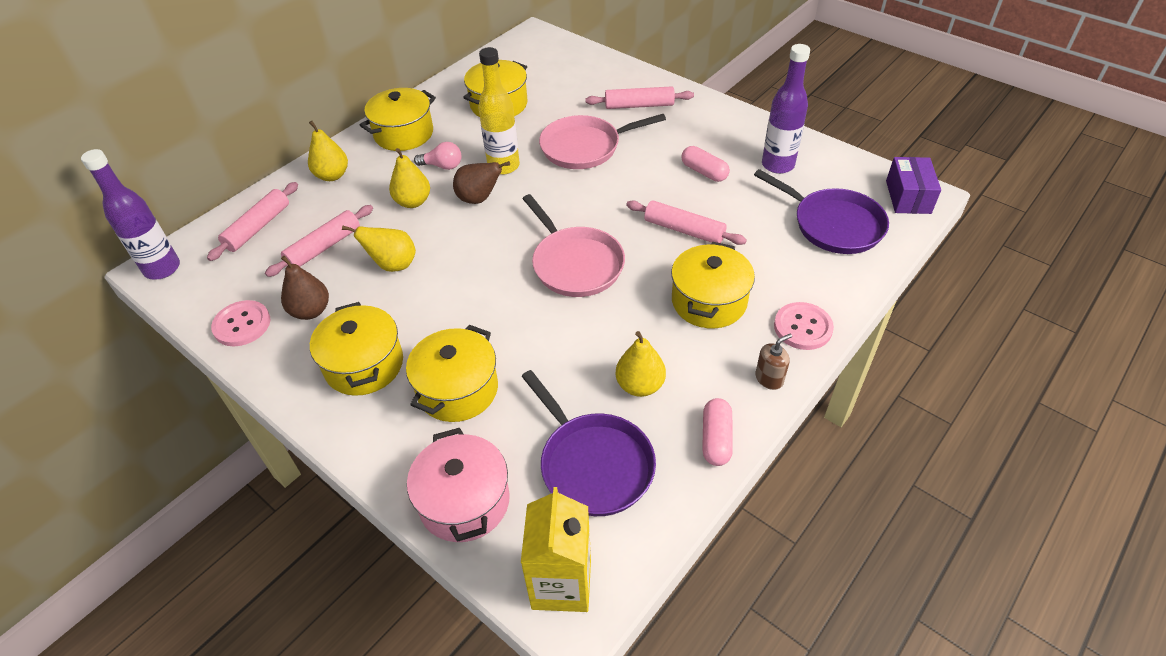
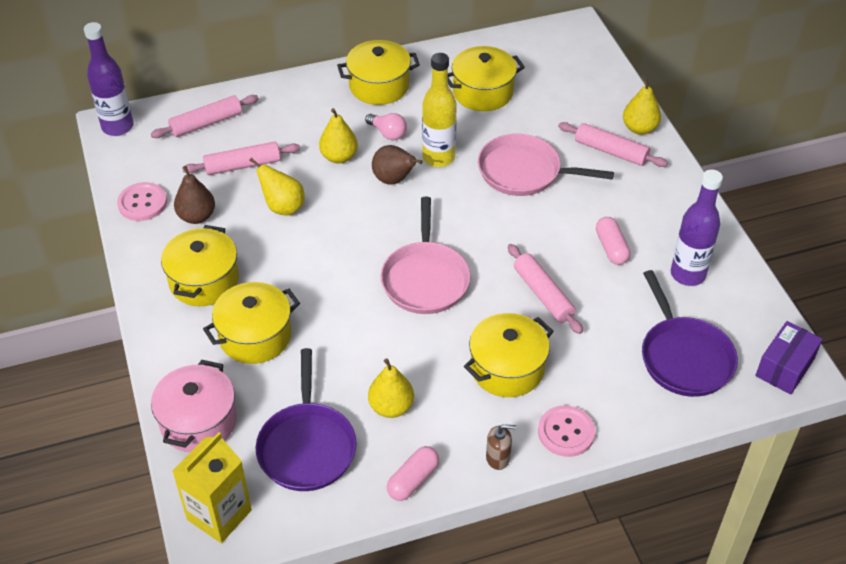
camera: 30 degrees right, 0 degrees up
(332, 175) = (293, 101): yellow pear -> yellow pear (639, 128)

